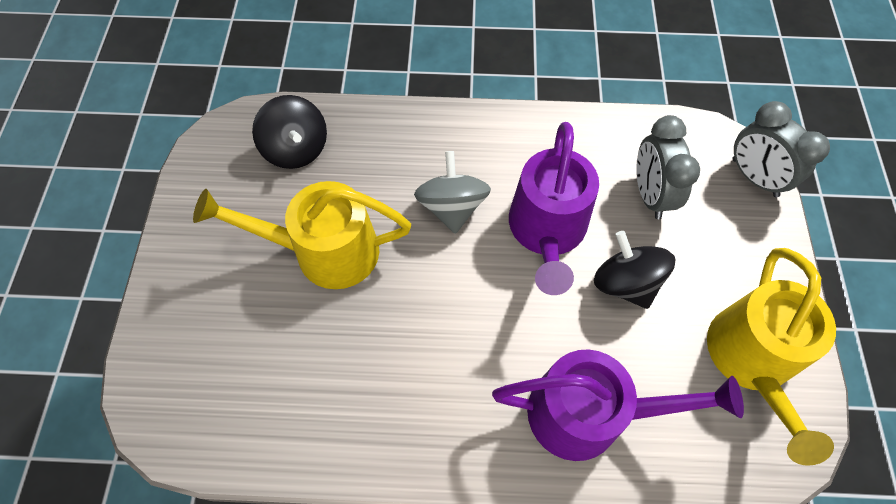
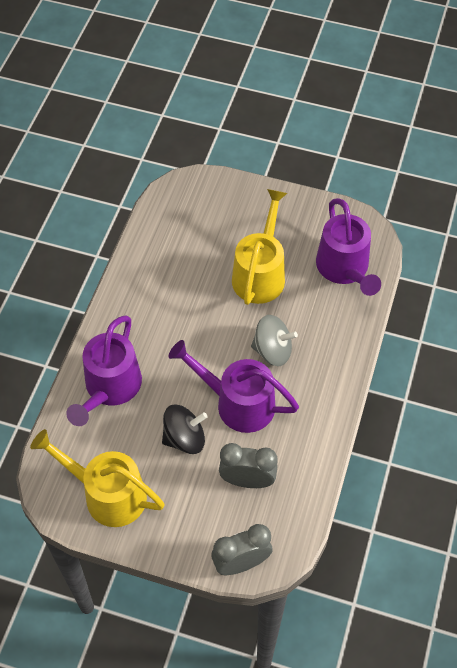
camera: 105 degrees right, 5 degrees down
(296, 149) = (345, 269): black spinning top -> purple watering can

